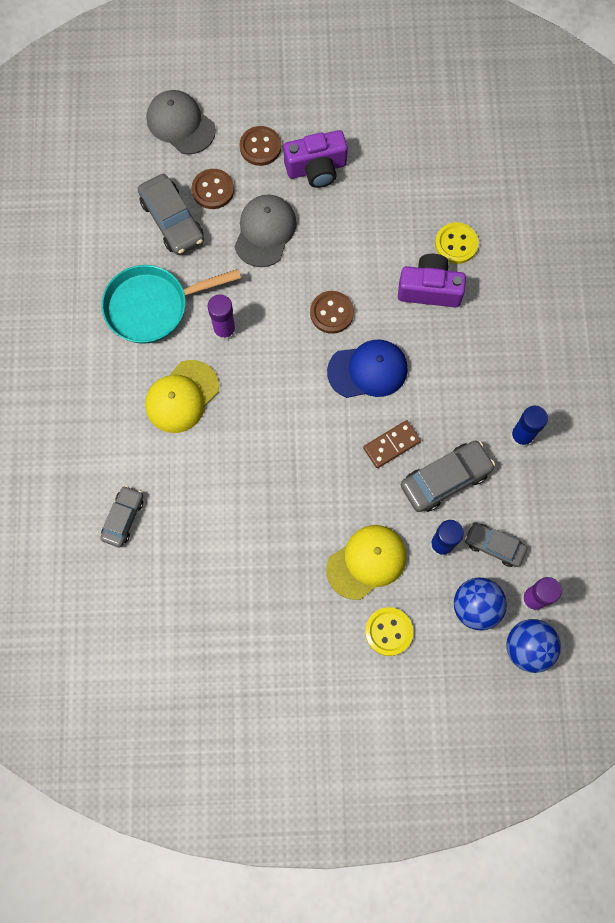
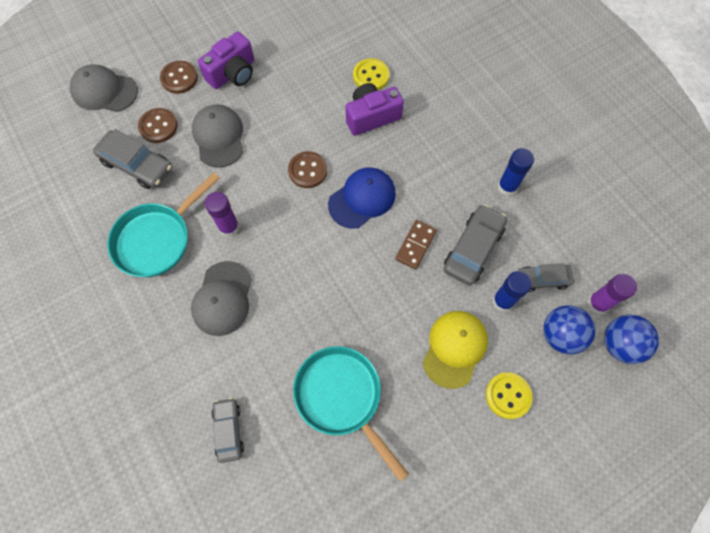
camera: 30 degrees left, 5 degrees down
(182, 396) = (223, 298): yellow cap -> grey cap
(237, 546) = (342, 397): none -> turquoise pan

